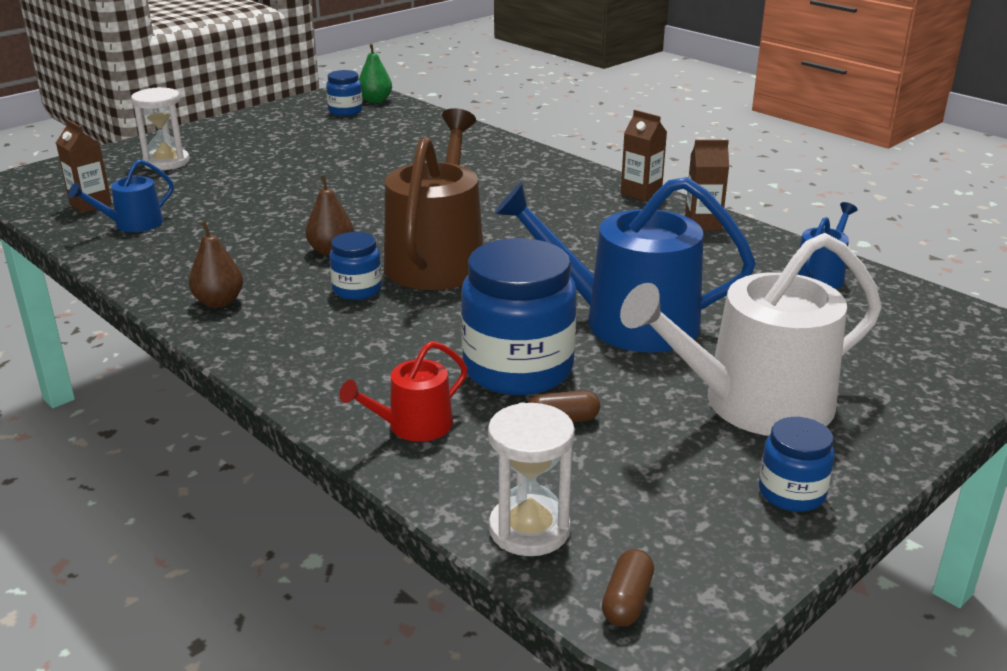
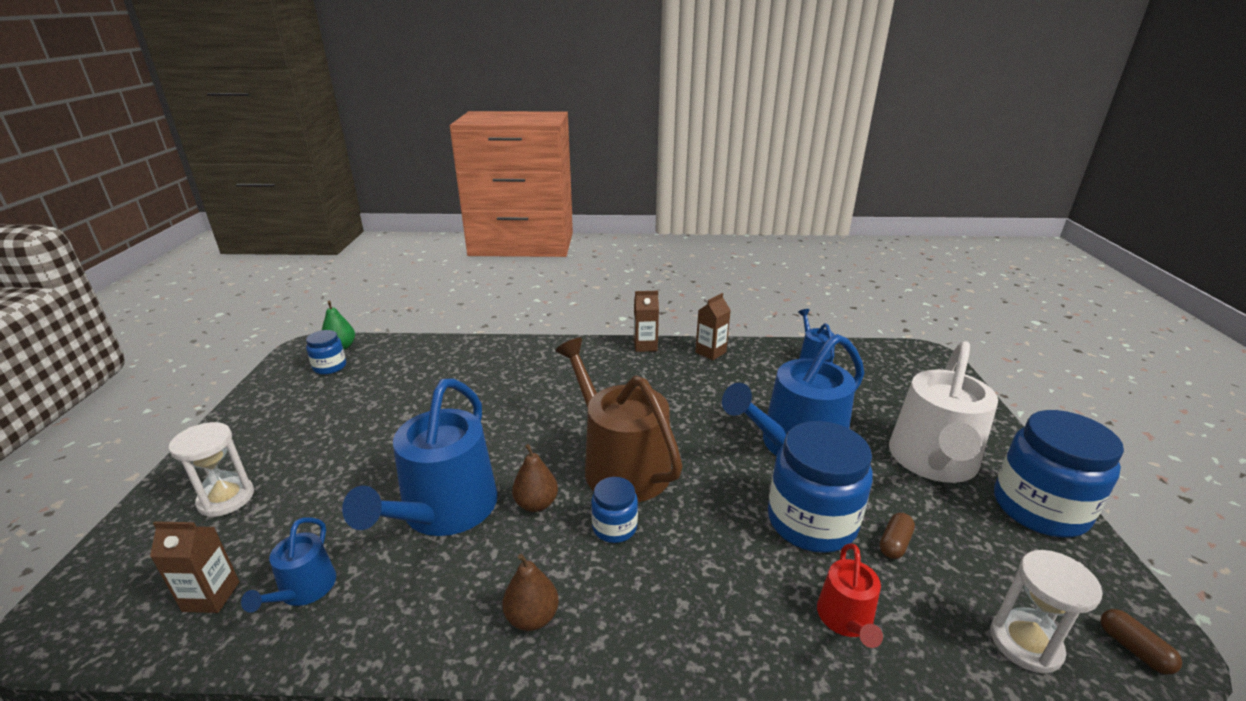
camera: 45 degrees left, 0 degrees up
(268, 225) = (444, 511): none -> blue watering can
(791, 493) = (1039, 508): blue jar -> blue jar, size x1.98

